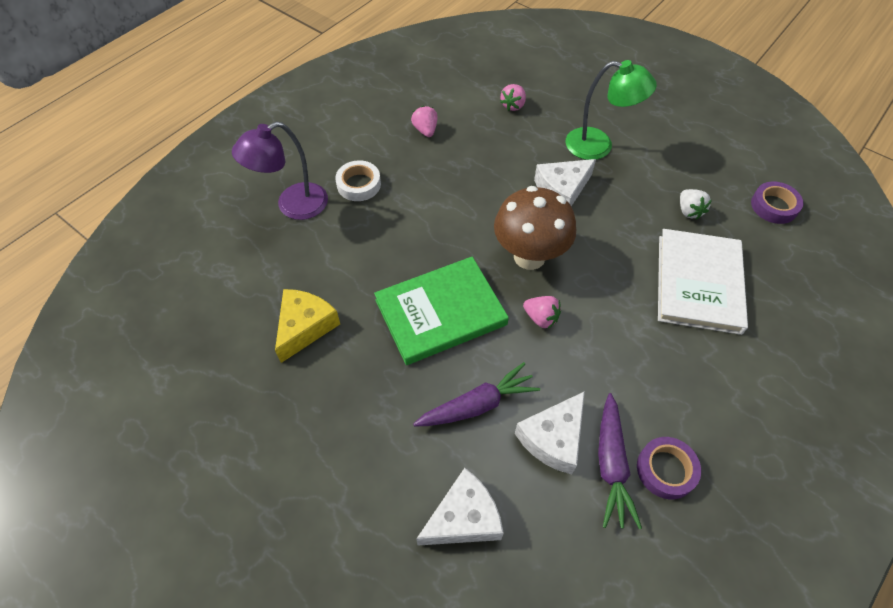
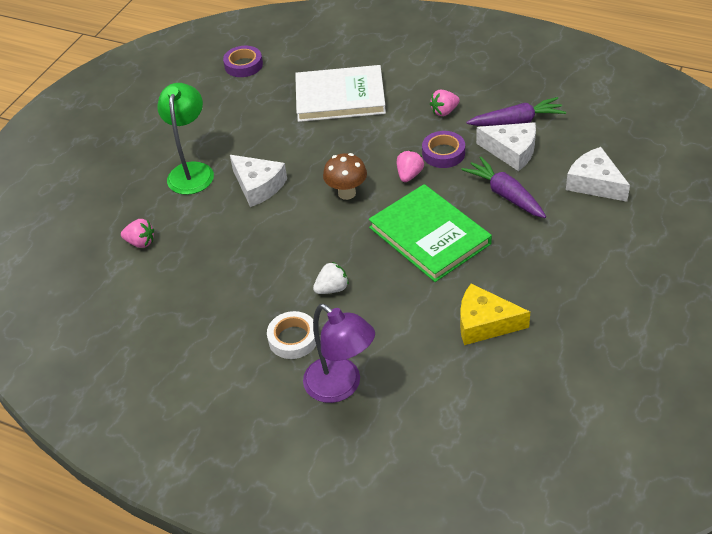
camera: 100 degrees left, 10 degrees down
(425, 130) = (195, 305): pink strawberry -> pink strawberry (444, 111)
(529, 256) = (347, 193): brown mushroom -> brown mushroom, size x0.61
(666, 470) = (506, 98): purple tape -> purple tape (443, 153)
(689, 211) = (262, 108): white strawberry -> white strawberry (332, 288)

